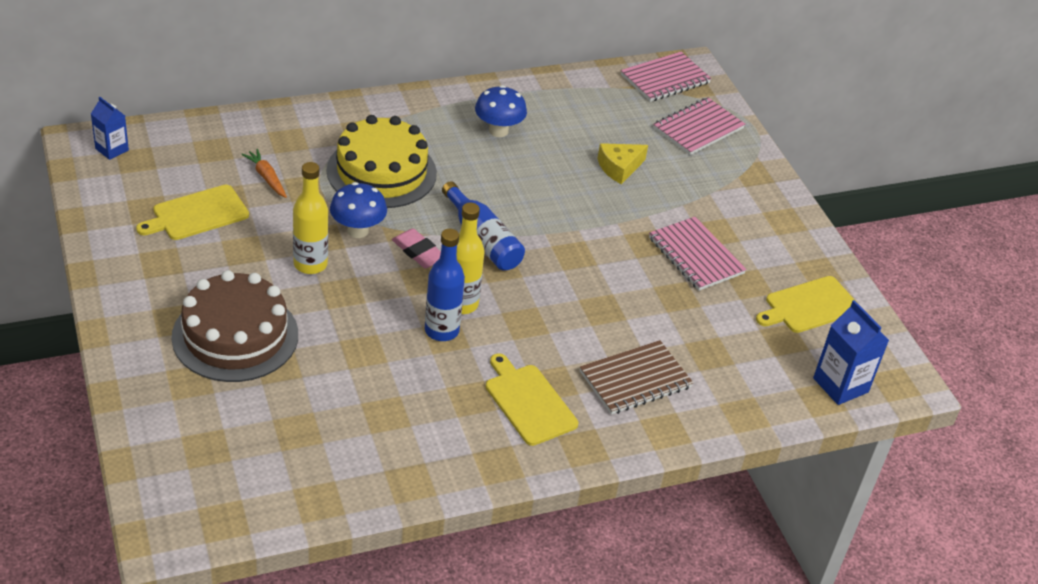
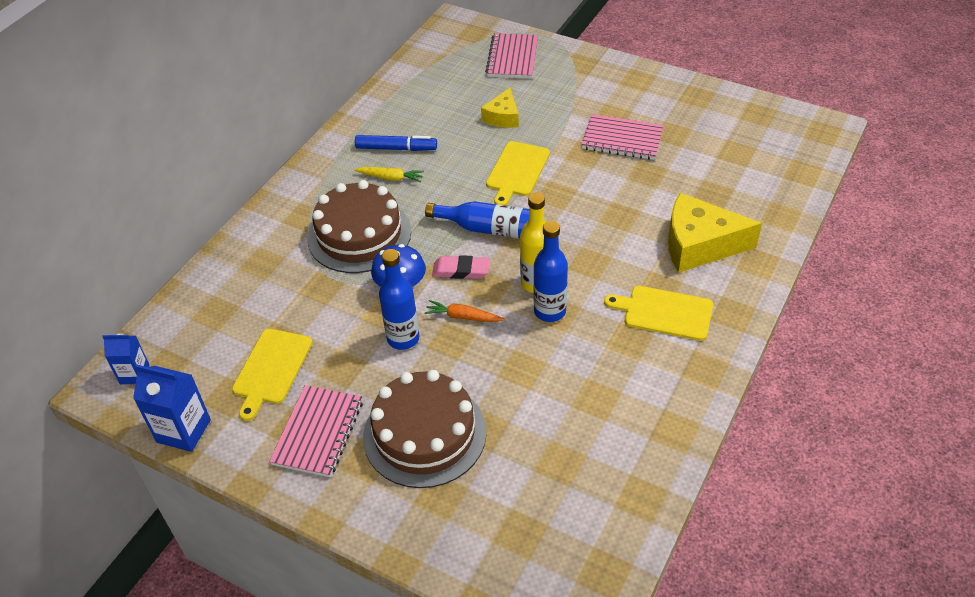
camera: 35 degrees left, 5 degrees up
(266, 178) = (285, 302): orange carrot -> orange carrot (463, 317)
(310, 264) = (403, 338): yellow bottle -> blue bottle
(381, 172) = (359, 235): yellow cake -> brown cake
(463, 149) = (390, 178): none -> yellow carrot
(498, 131) = (396, 148): blue mushroom -> blue marker
(635, 380) = (699, 245): brown notebook -> yellow cheese
(665, 79) = (450, 40): pink notebook -> pink notebook (318, 432)
(809, 306) = (720, 121): yellow cutting board -> yellow cutting board (517, 171)
(840, 385) = (800, 156): blue carton -> blue carton (183, 431)

